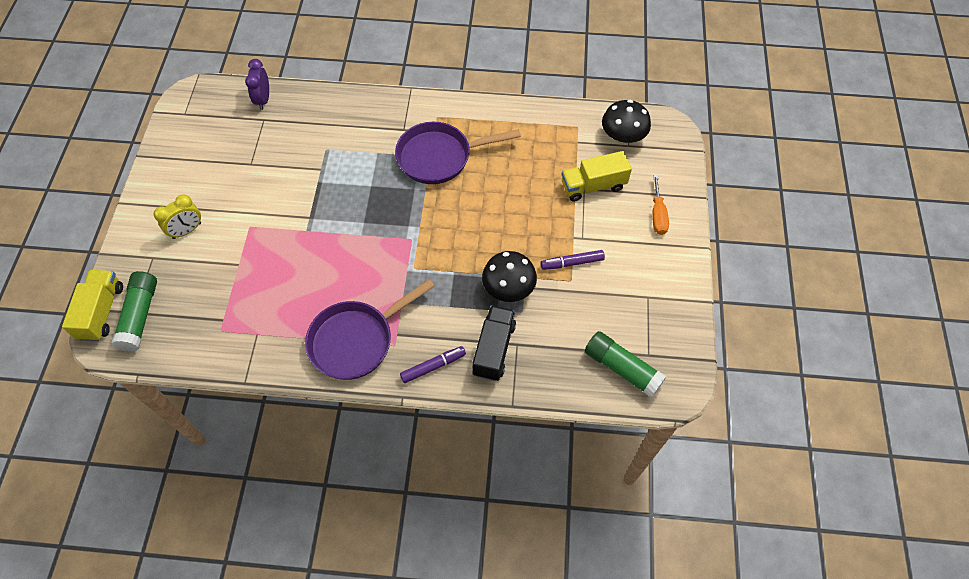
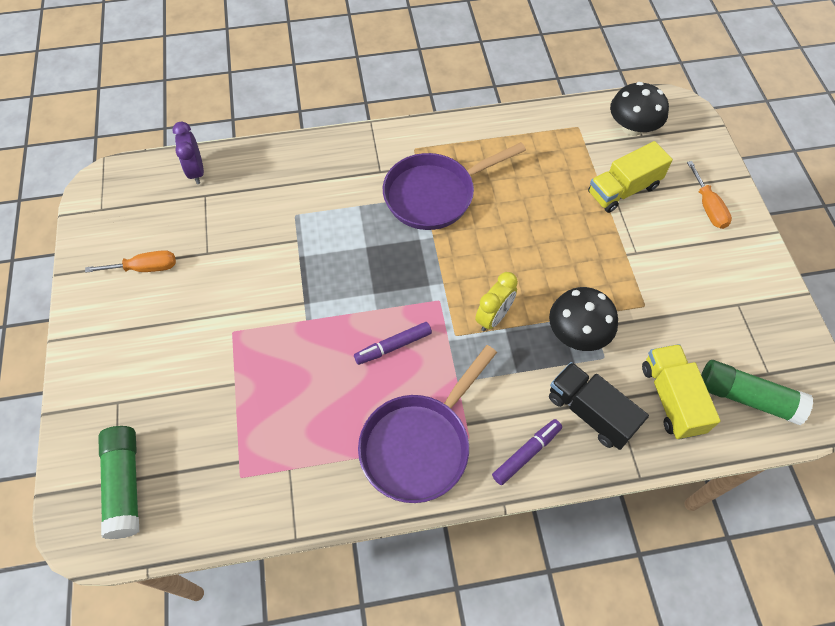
camera: 15 degrees left, 0 degrees up
(101, 312) = (70, 493): yellow truck -> yellow truck (671, 398)
(187, 230) = (152, 356): yellow clock -> yellow clock (493, 317)
(202, 165) = (145, 268): none -> orange screwdriver
(494, 349) = (590, 412): black truck -> black truck turned 45 degrees counterclockwise
(572, 263) = (637, 285): purple marker -> purple marker (393, 346)

